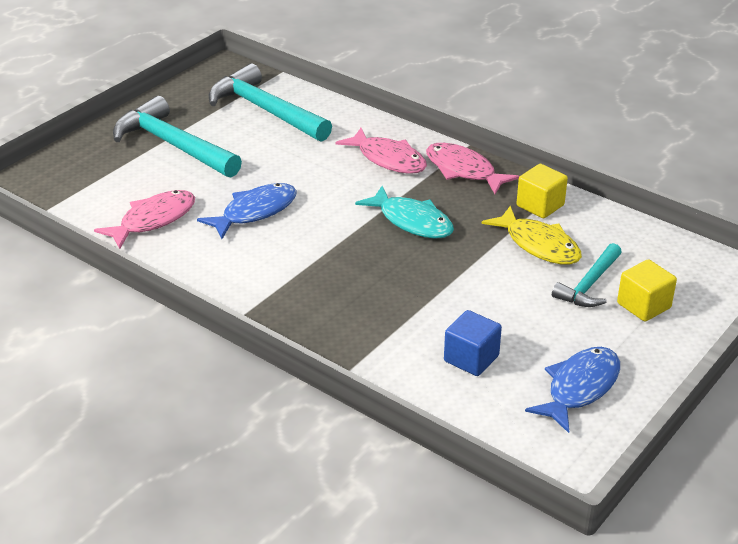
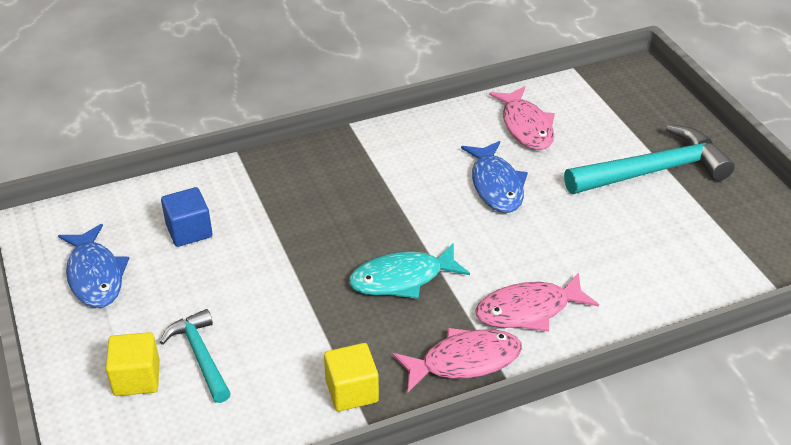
camera: 120 degrees right, 5 degrees up
(265, 110) = (693, 255): turquoise hammer -> none
(538, 245) = (289, 352): yellow fish -> none

